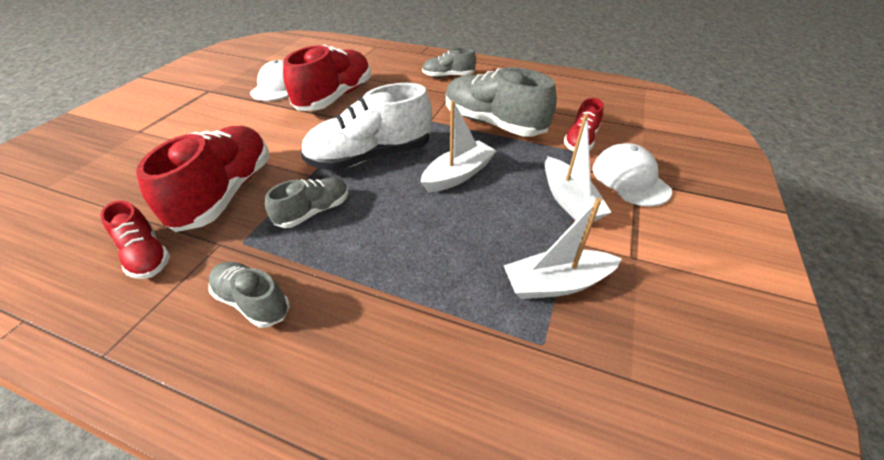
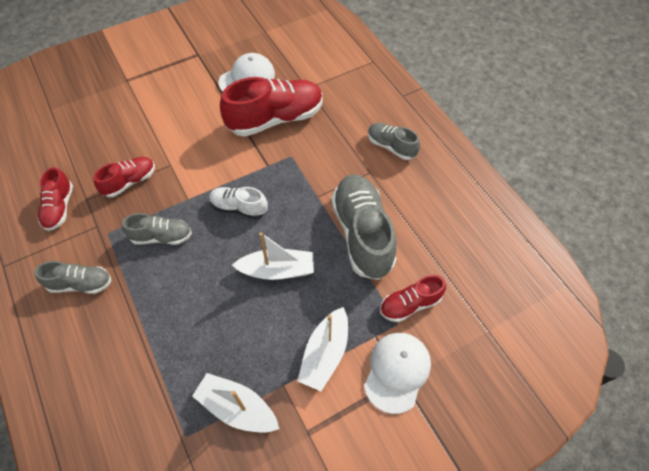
camera: 40 degrees right, 15 degrees up
(226, 193) = (130, 182): red shoe -> red shoe, size x0.54
(253, 302) = (81, 284): grey shoe -> grey shoe turned 105 degrees clockwise
(370, 156) = (239, 208): white shoe -> white shoe, size x0.54

